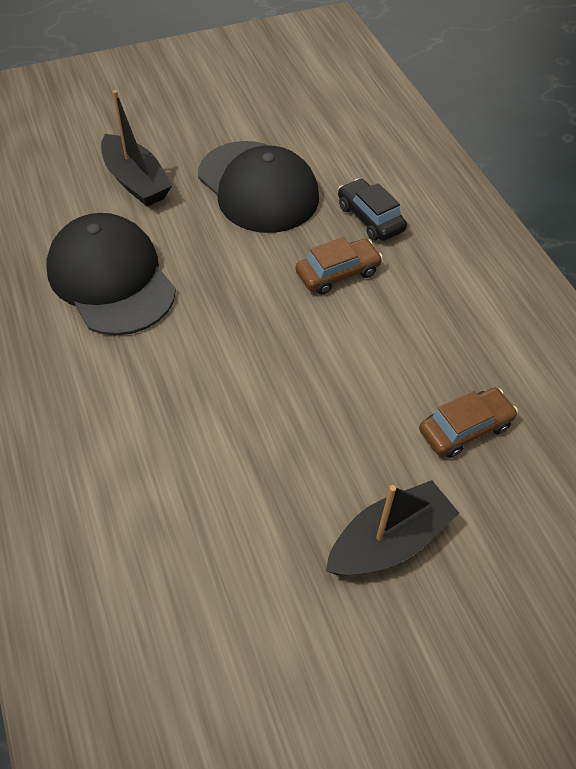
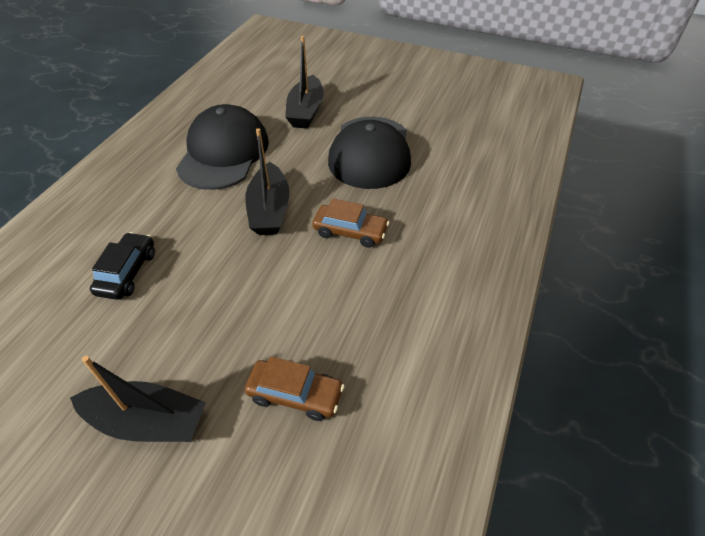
camera: 45 degrees right, 5 degrees down
(241, 303) = (269, 210): none -> black boat
(370, 218) = (418, 212): black car -> black car (127, 272)

